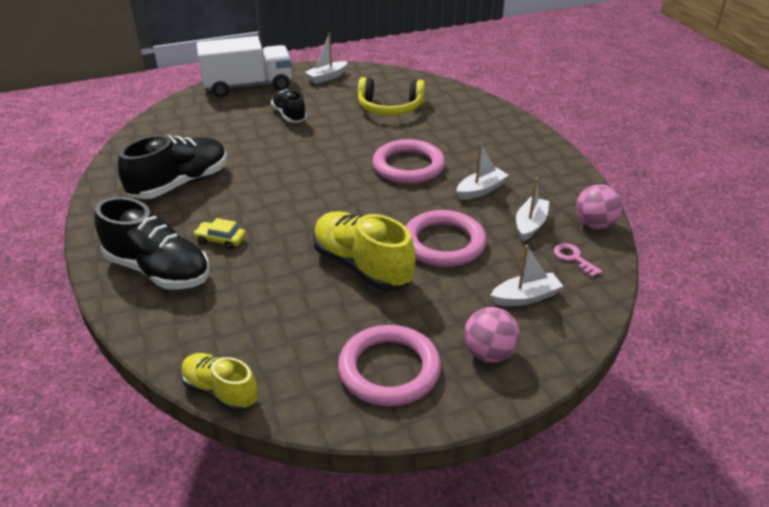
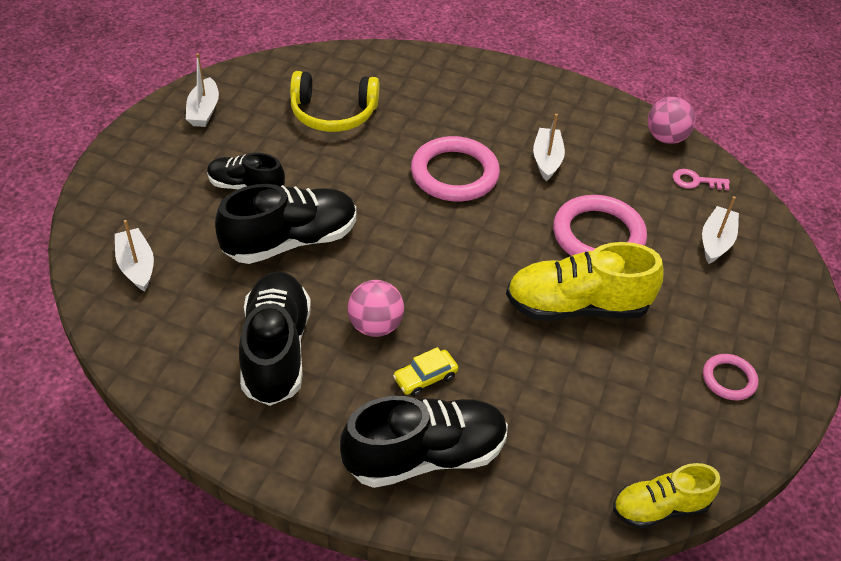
camera: 50 degrees left, 10 degrees up
(248, 86) = (132, 177): white truck -> none
(268, 147) = (291, 241): none -> black shoe
(389, 369) = (729, 379): pink ring -> pink ring, size x0.52
(390, 108) = (333, 114): yellow headphones -> yellow headphones turned 45 degrees clockwise
(489, 353) = (761, 309): pink ball -> pink ball (375, 326)
(530, 225) = (628, 170): white boat -> white boat (137, 266)

